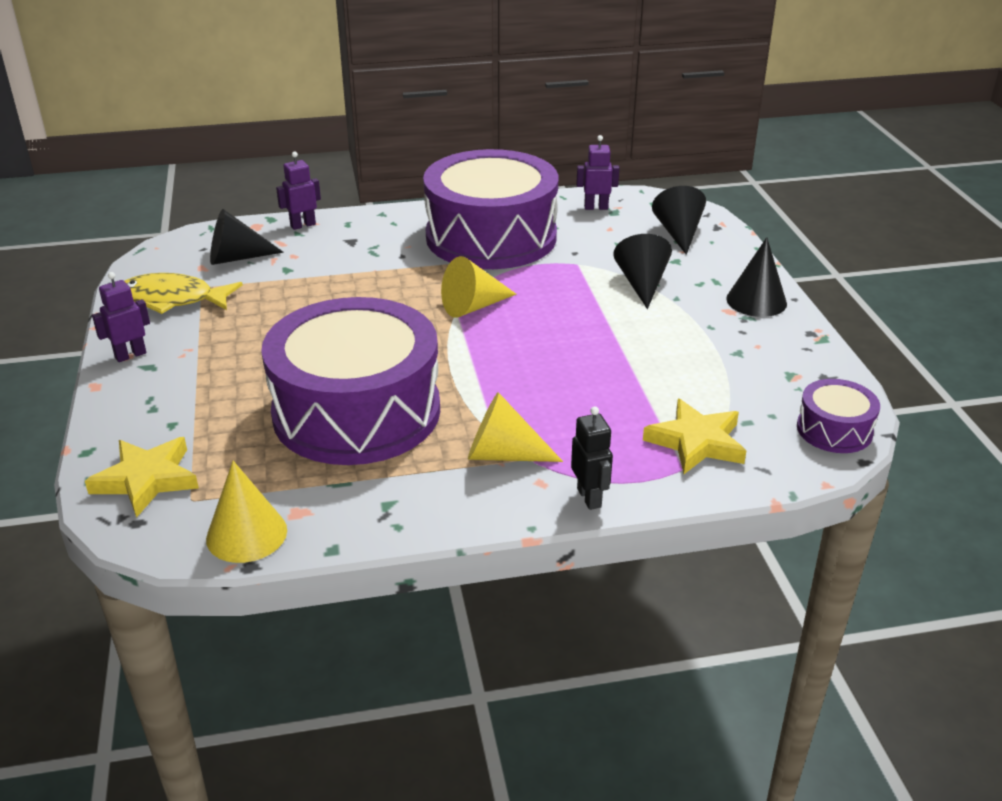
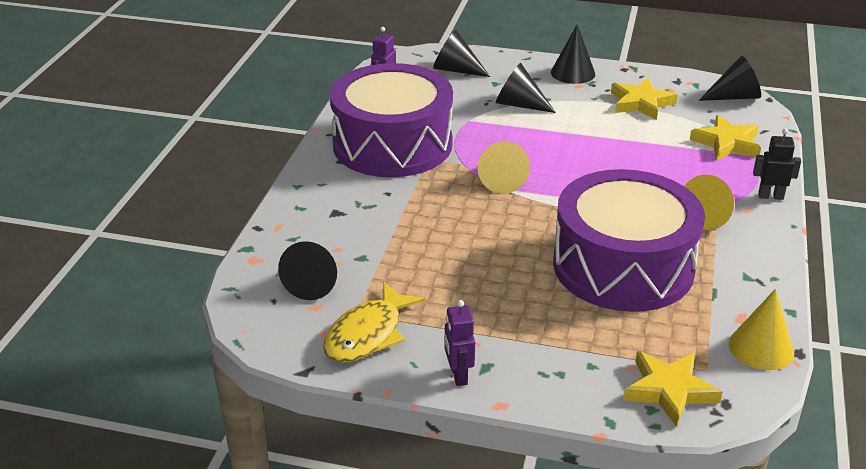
camera: 65 degrees left, 0 degrees up
(303, 225) = (280, 232): purple robot -> none
(734, 360) = (641, 103): none -> yellow star
(834, 430) = (734, 97): purple drum -> black cone

